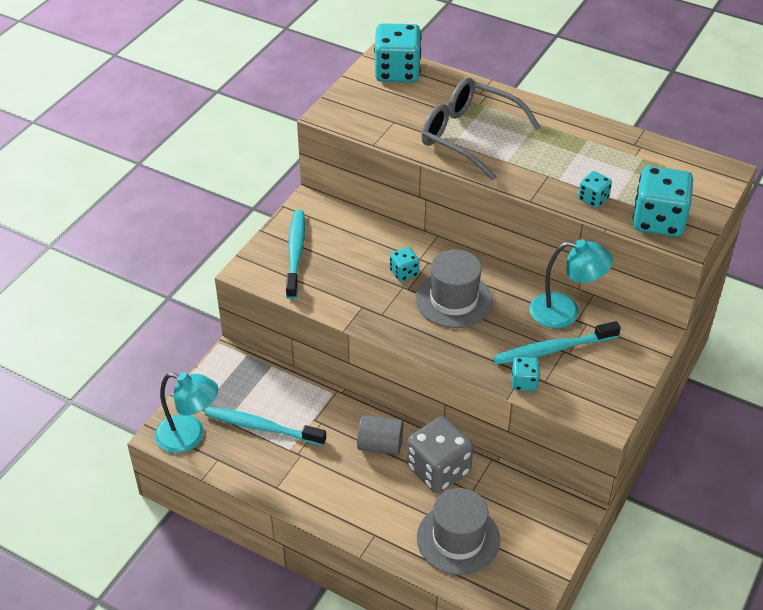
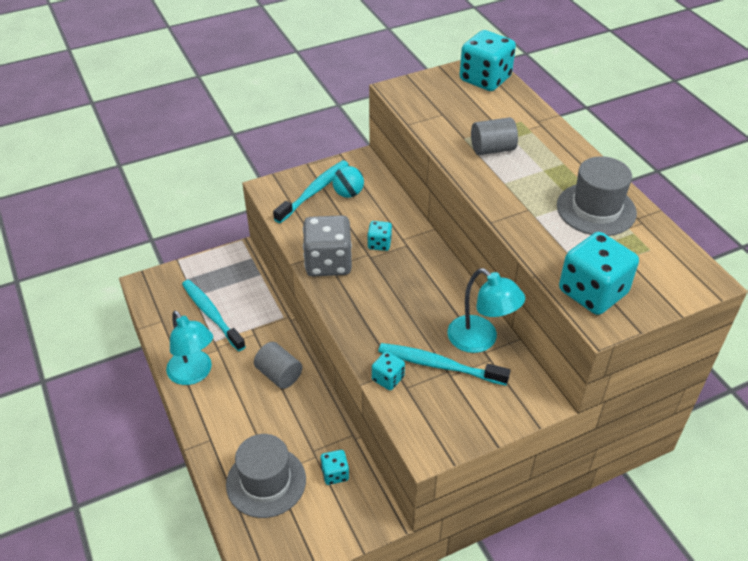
camera: 35 degrees right, 0 degrees up
(189, 437) = (159, 294): turquoise lamp -> turquoise lamp (194, 374)
(329, 240) = (348, 193): none -> turquoise ball
(438, 470) = (303, 419): grey dice -> grey dice (328, 262)
(454, 300) = (397, 283): grey hat -> grey hat (596, 209)
(468, 135) = (492, 149): grey glasses -> grey cylinder
(593, 199) = (549, 246): turquoise dice -> turquoise dice (335, 474)

